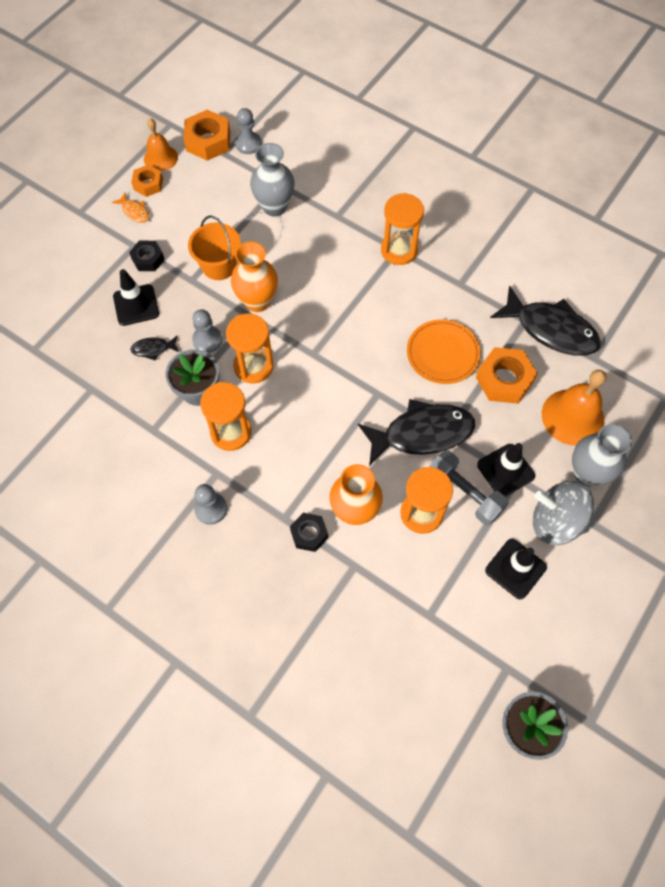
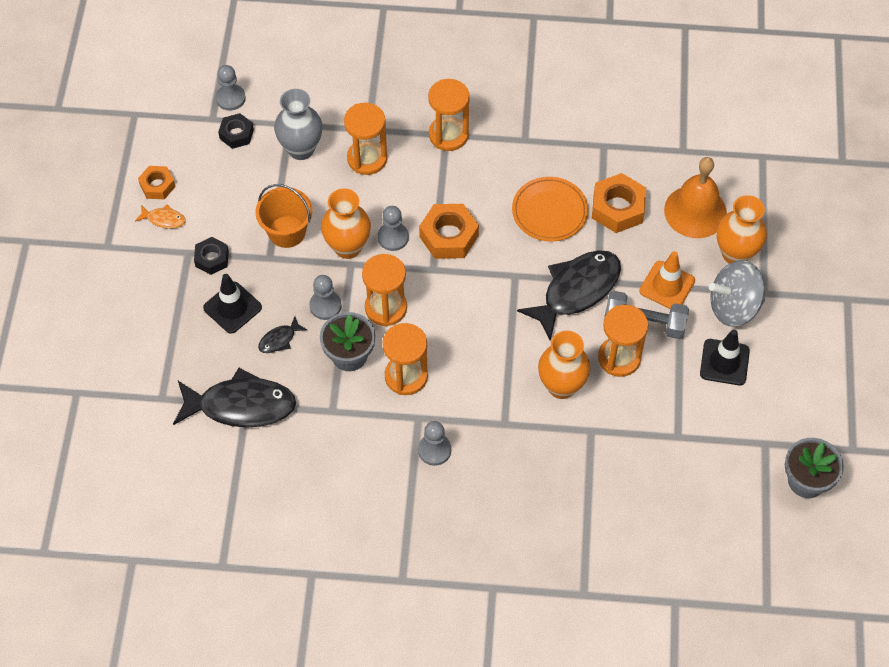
camera: 30 degrees left, 5 degrees down
(160, 158) = (150, 153): orange bell -> none
(208, 141) = (187, 114): orange nut -> orange nut (449, 236)
(298, 311) = (393, 237): none -> grey pawn
(309, 534) = (535, 425): black nut -> black nut (236, 134)
(321, 238) = (367, 158): none -> orange hourglass
(505, 470) = (667, 286): black traffic cone -> orange traffic cone
(550, 329) = (630, 143): black fish -> black fish (241, 405)
(587, 473) = (735, 254): grey vase -> orange vase

